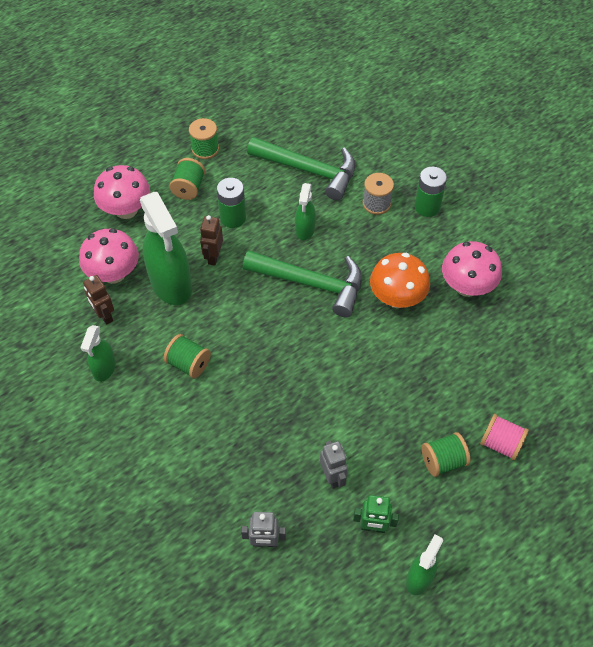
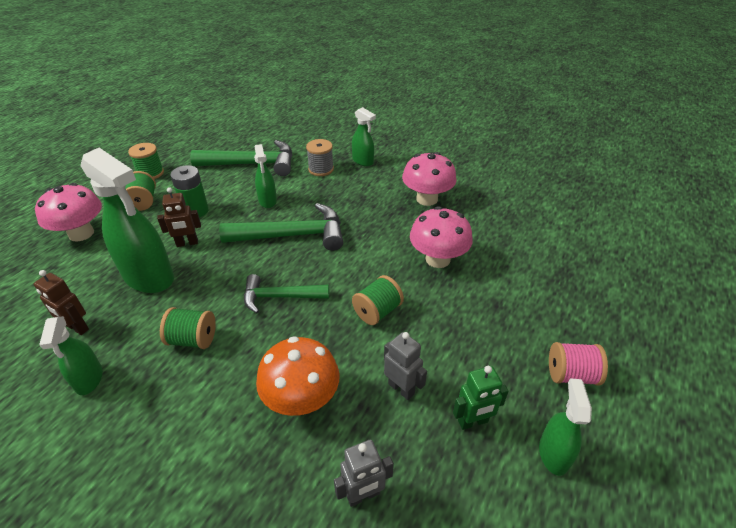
camera: 25 degrees left, 15 degrees down
(114, 273) = (80, 287): pink mushroom -> pink mushroom (438, 259)
(213, 257) = (187, 243): brown robot -> brown robot turned 90 degrees counterclockwise
(272, 350) = (280, 297): none -> green hammer
(397, 298) = (375, 223): orange mushroom -> orange mushroom (301, 399)
(427, 207) = (363, 161): green battery -> green spray bottle
(443, 461) = (497, 331): green spool -> green spool (377, 311)
(500, 443) = (535, 298): pink spool -> pink spool (571, 375)

